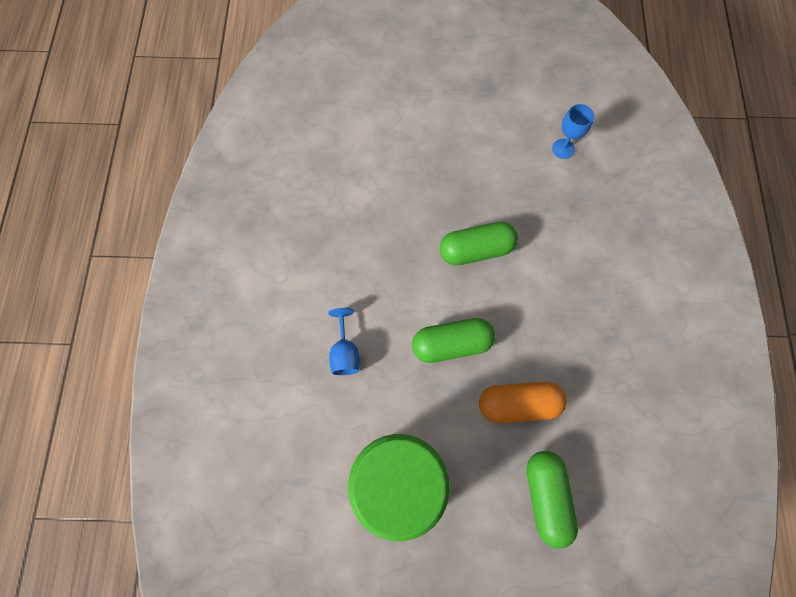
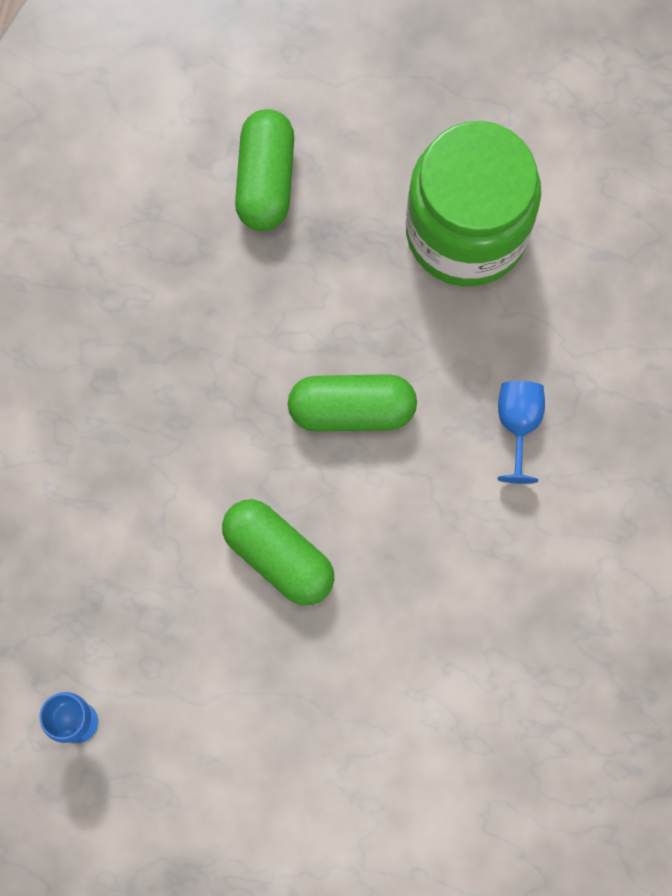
camera: 170 degrees left, 5 degrees up
(476, 250) = (279, 556): green capsule -> green capsule turned 45 degrees clockwise
(518, 404) = (272, 305): orange capsule -> none

